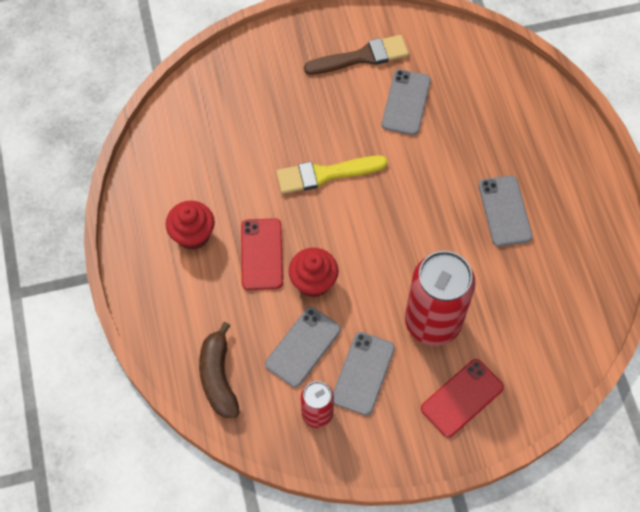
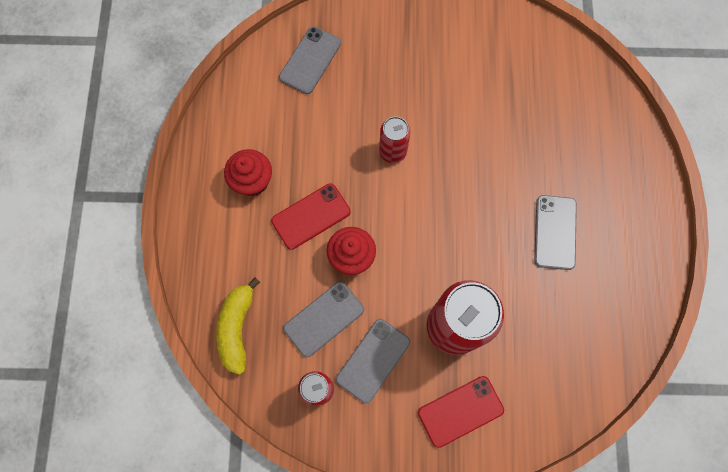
camera: 15 degrees right, 10 degrees up
(218, 377) = (237, 327): brown banana -> yellow banana
(262, 254) = (311, 216): red phone -> red phone turned 45 degrees clockwise
(325, 174) = (393, 152): yellow brush -> red can
(361, 57) = (460, 42): brown brush -> none
(406, 102) = (490, 98): grey phone -> grey phone (310, 60)

